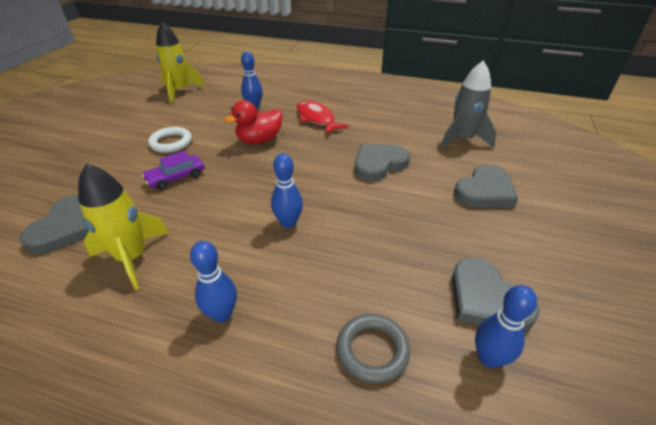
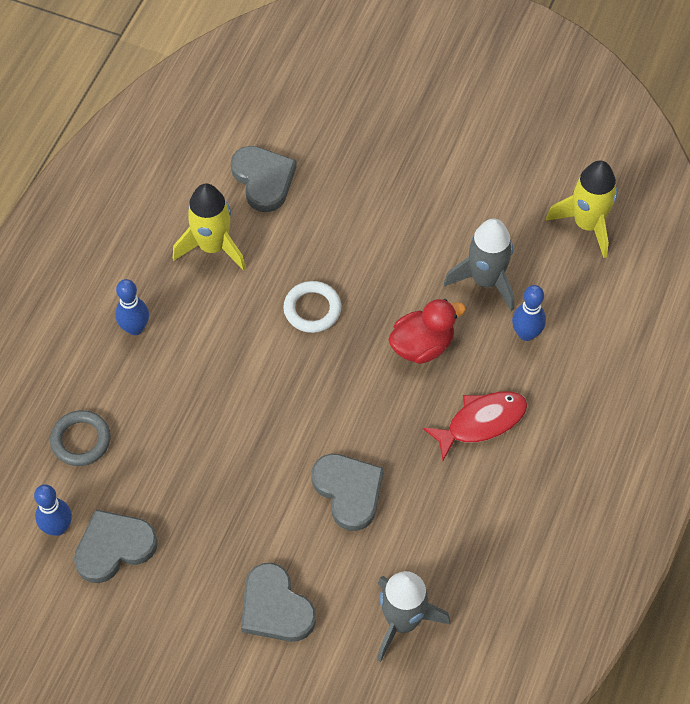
camera: 95 degrees right, 20 degrees up
(66, 228) = (263, 180): grey heart -> grey heart turned 135 degrees counterclockwise
(171, 143) = (423, 240): white ring -> white ring (312, 309)
(176, 177) = (341, 260): purple car -> none
(212, 120) = (485, 280): none -> grey rocket
(259, 140) = (422, 345): red duck -> red duck turned 90 degrees clockwise
(288, 222) = (245, 380): blue bowling pin -> none

